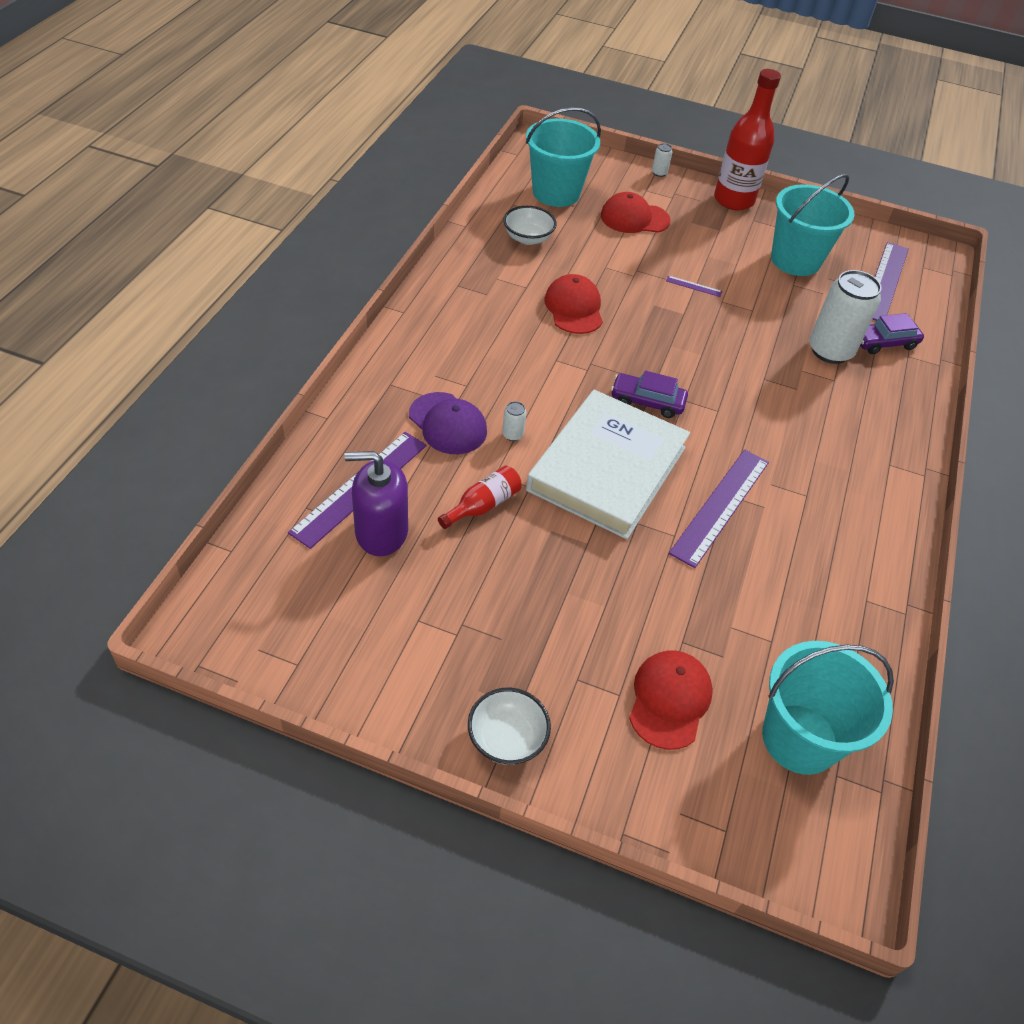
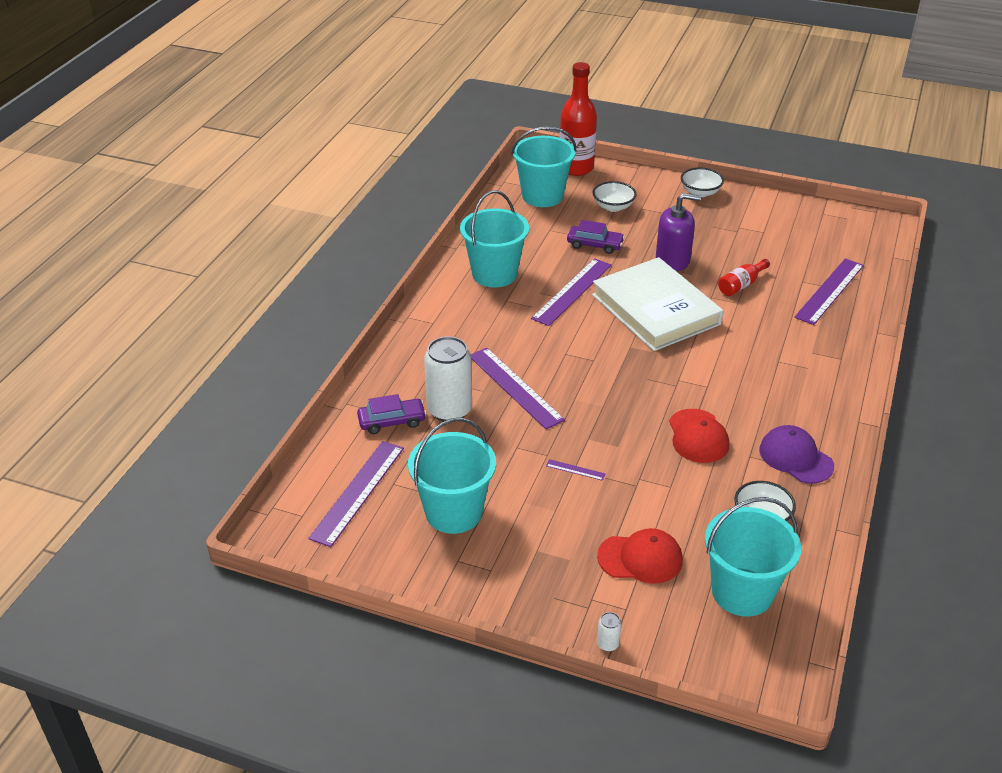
camera: 175 degrees left, 10 degrees down
(381, 532) = (804, 269): purple soap dispenser -> purple soap dispenser (672, 260)
(448, 424) = (783, 332): purple cap -> purple cap (795, 457)
(512, 435) = (731, 328): white can -> none
(607, 469) = (655, 309): white book -> white book turned 60 degrees counterclockwise
(647, 401) = (625, 357): purple car -> purple car (595, 245)
(669, 700) = (613, 207): red cap -> white bowl
(733, 200) = (510, 601): red bottle -> red bottle (576, 168)
(768, 371) = (515, 387): none -> purple ruler
(835, 545) = (494, 274): none -> turquoise bucket

